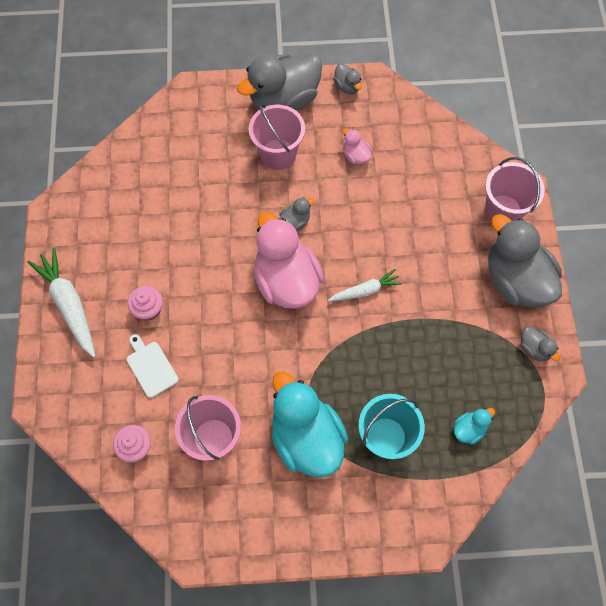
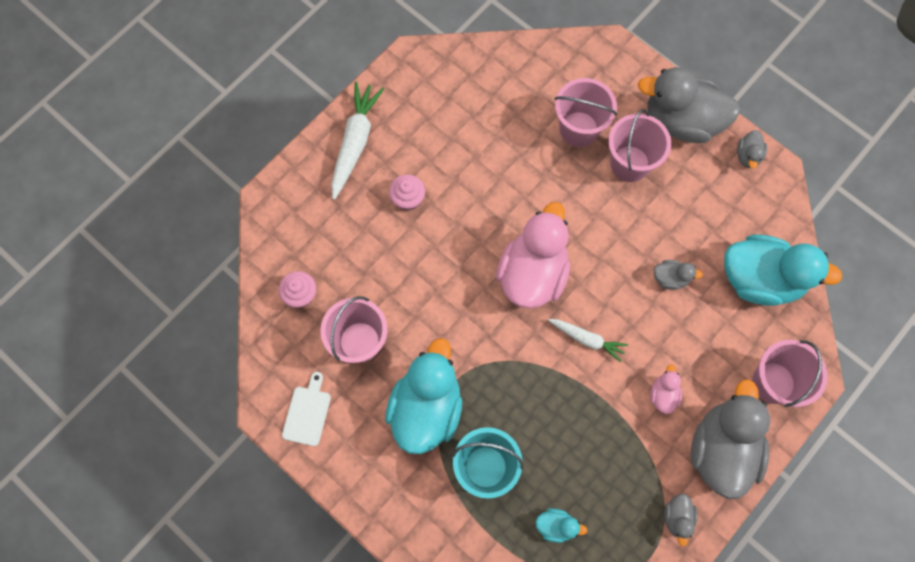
camera: 45 degrees right, 5 degrees up
(151, 367) = (367, 245): white cutting board -> white cutting board (307, 413)
(222, 160) = (579, 129): none -> pink bucket
(295, 222) = (586, 232): grey duck -> grey duck (670, 278)
(356, 156) = (693, 222): pink duck -> pink duck (663, 394)
(431, 155) = (760, 279): none -> turquoise duck

